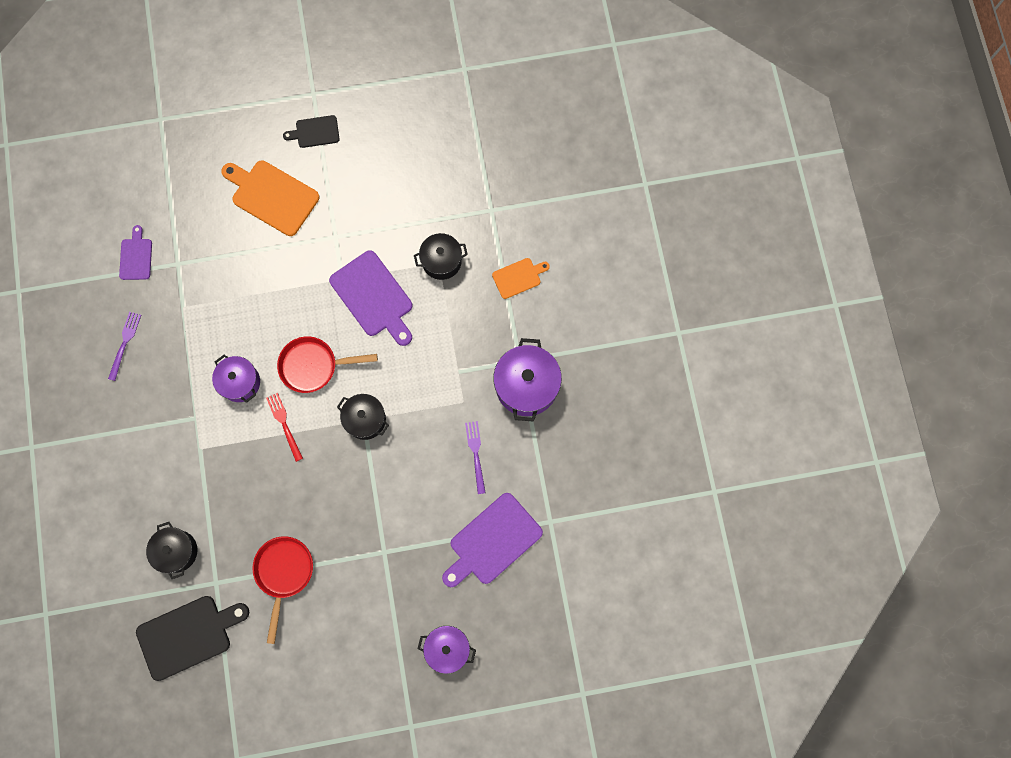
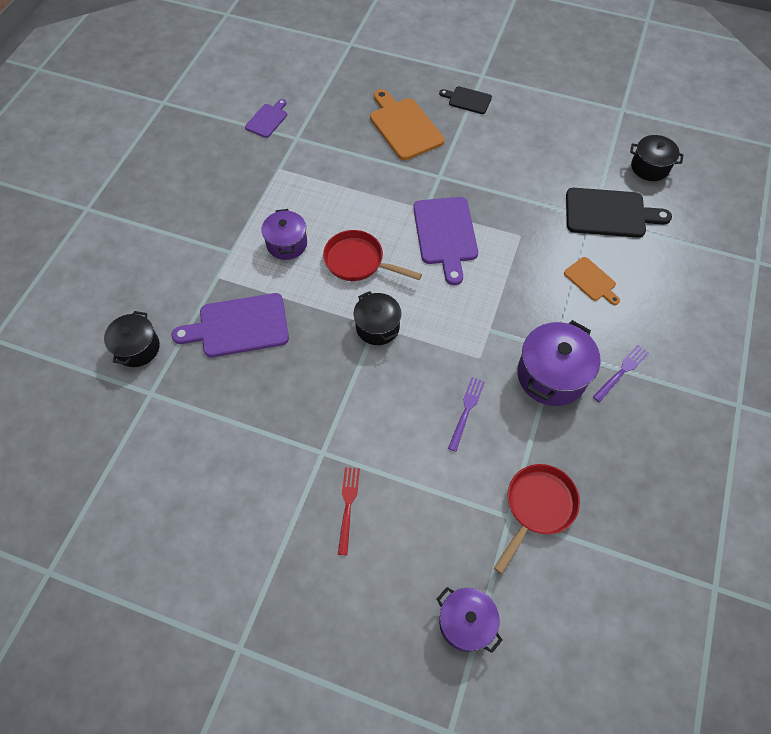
camera: 30 degrees right, 15 degrees down
(125, 343) = (215, 172): purple fork -> purple fork (622, 371)
(188, 635) = (93, 426): black cutting board -> black cutting board (609, 213)
(283, 573) = (216, 419): red pan -> red pan (537, 507)
(284, 424) = (302, 294): red fork -> red fork (348, 505)
(441, 261) = (524, 235): black pot -> black pot (649, 167)
(448, 648) = (328, 586): purple pot -> purple pot (466, 622)
(492, 541) = (437, 503): purple cutting board -> purple cutting board (239, 326)
(518, 277) = (591, 280): orange cutting board -> orange cutting board turned 45 degrees clockwise

